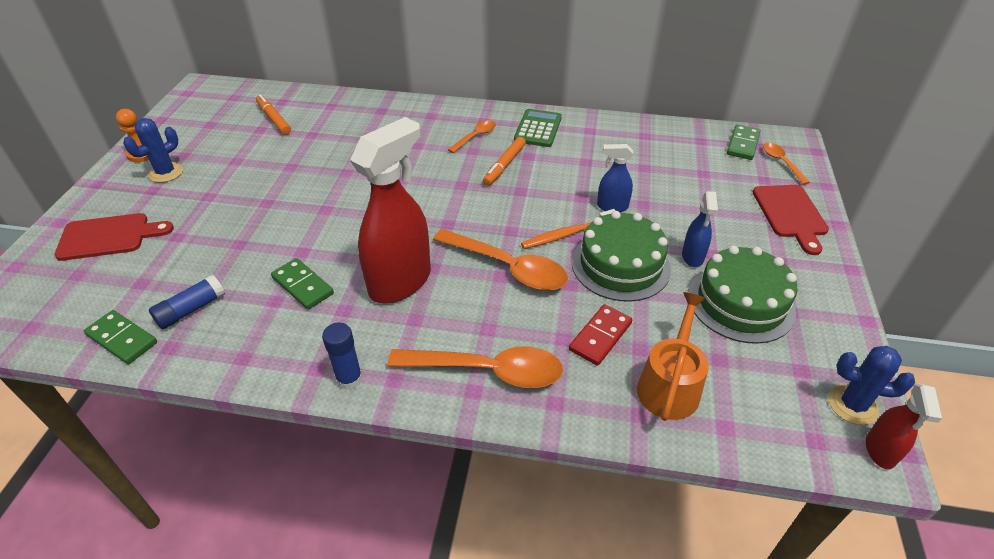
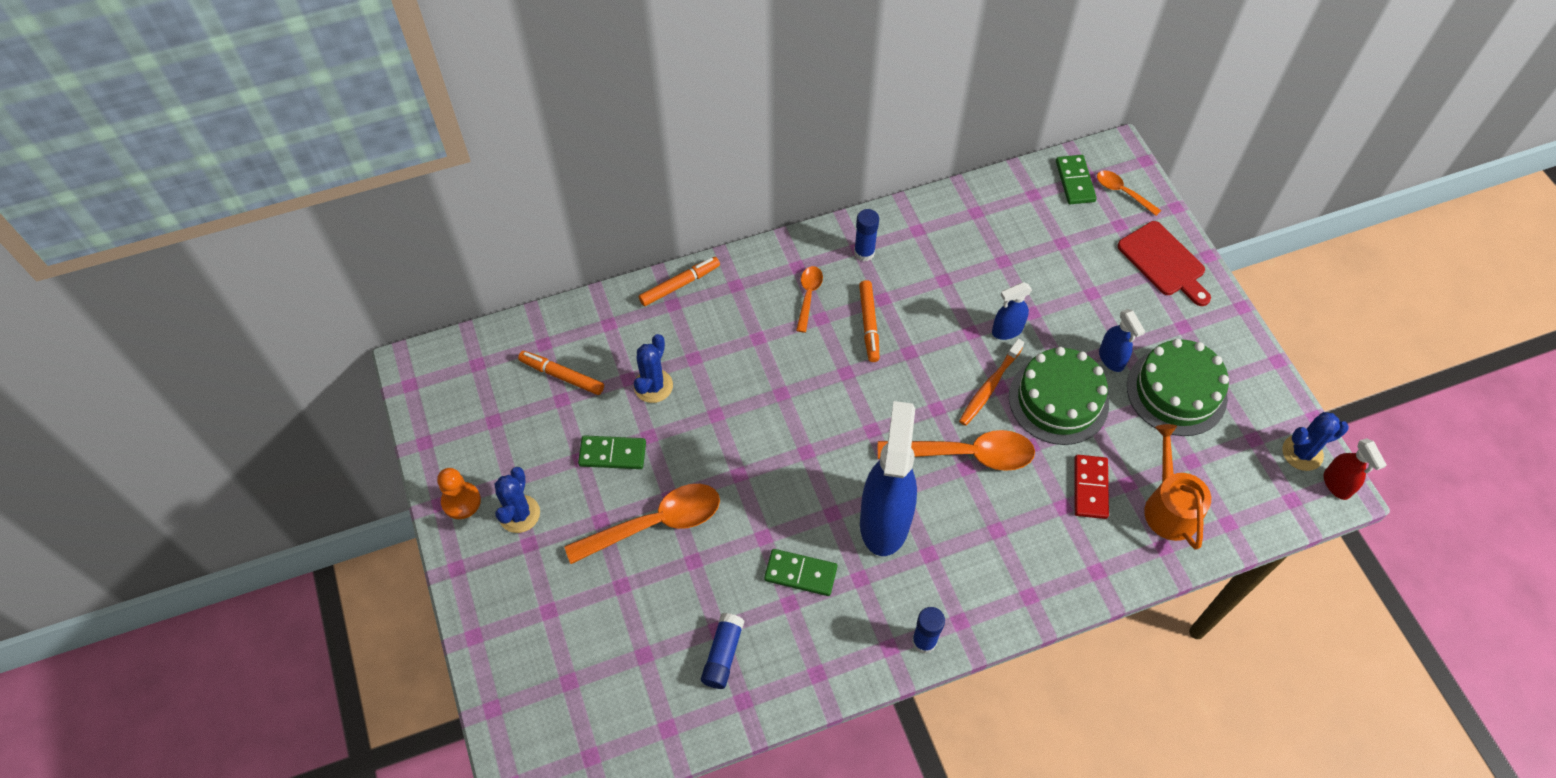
camera: 30 degrees left, 15 degrees up
(109, 236) = (550, 623): red cutting board -> none
(122, 339) = (691, 718): green domino -> green domino (612, 454)
(322, 143) = (653, 386): none -> blue cactus
(395, 103) = (680, 285): none -> orange marker
(400, 282) = (884, 521): red spray bottle -> blue spray bottle
(488, 371) = (1027, 571): orange spoon -> orange spoon (655, 523)
(538, 129) = (864, 253): green calculator -> blue glue stick

